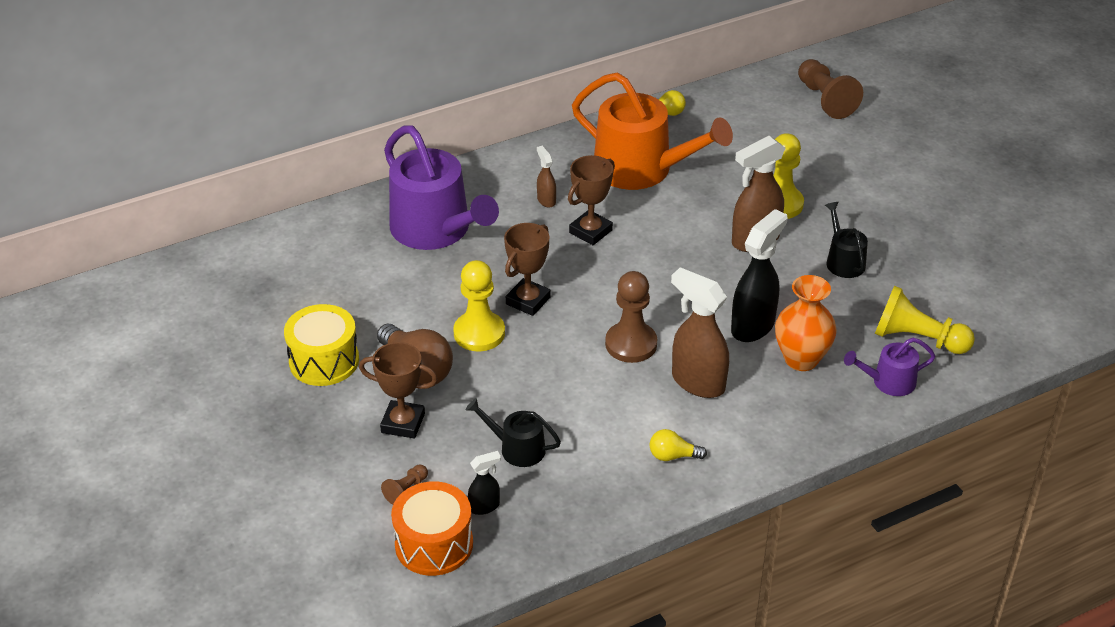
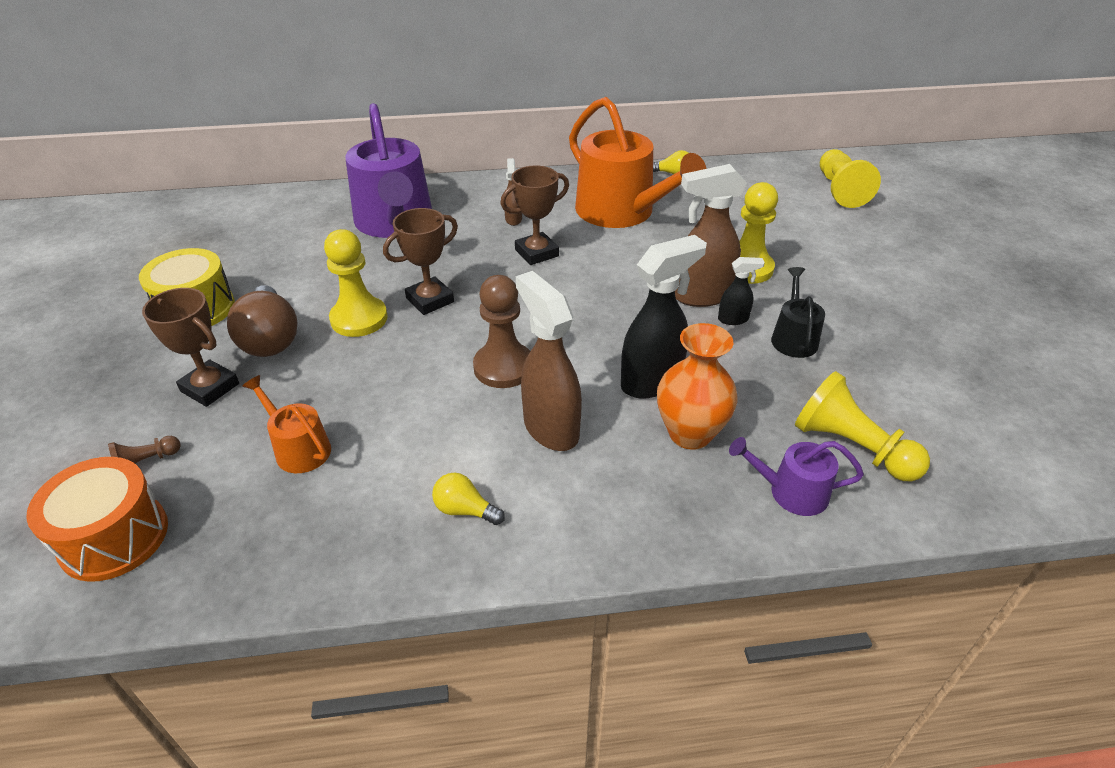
camera: 20 degrees right, 0 degrees up
(485, 506) = (208, 507): black spray bottle -> black spray bottle (733, 319)
(517, 448) = (299, 448): black watering can -> orange watering can
(825, 100) = (840, 190): brown pawn -> yellow pawn

